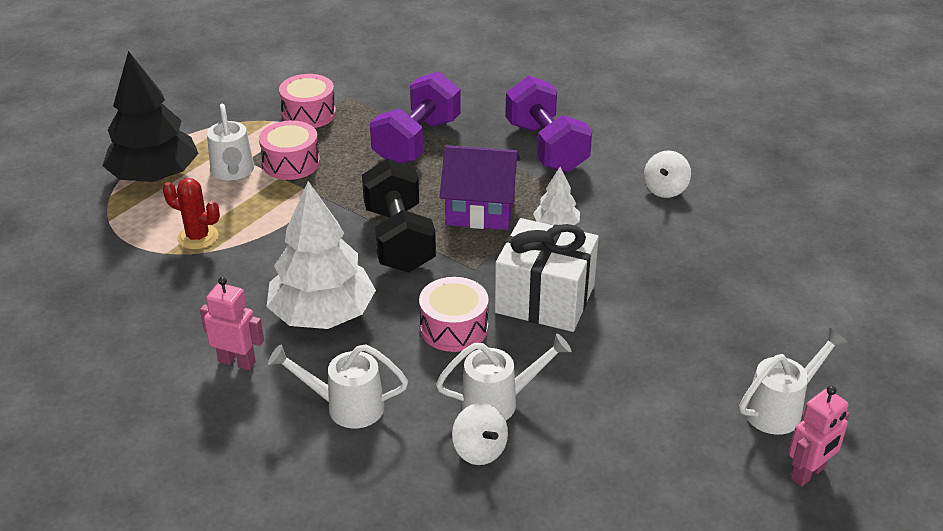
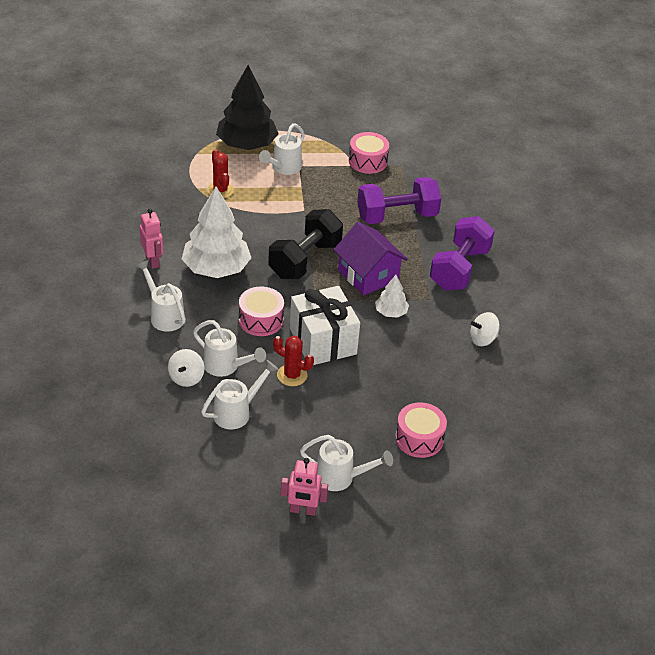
camera: 45 degrees right, 5 degrees up
(291, 163) = (317, 183): pink drum -> pink drum (419, 438)
(573, 354) = (292, 375): none -> red cactus
(588, 438) = (237, 412): none -> white watering can

